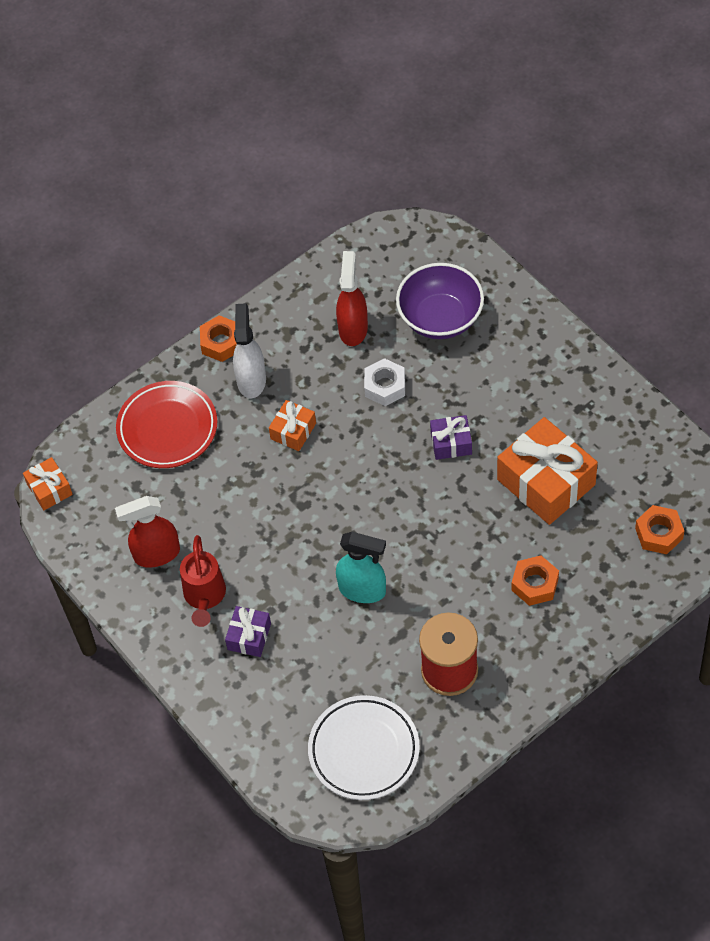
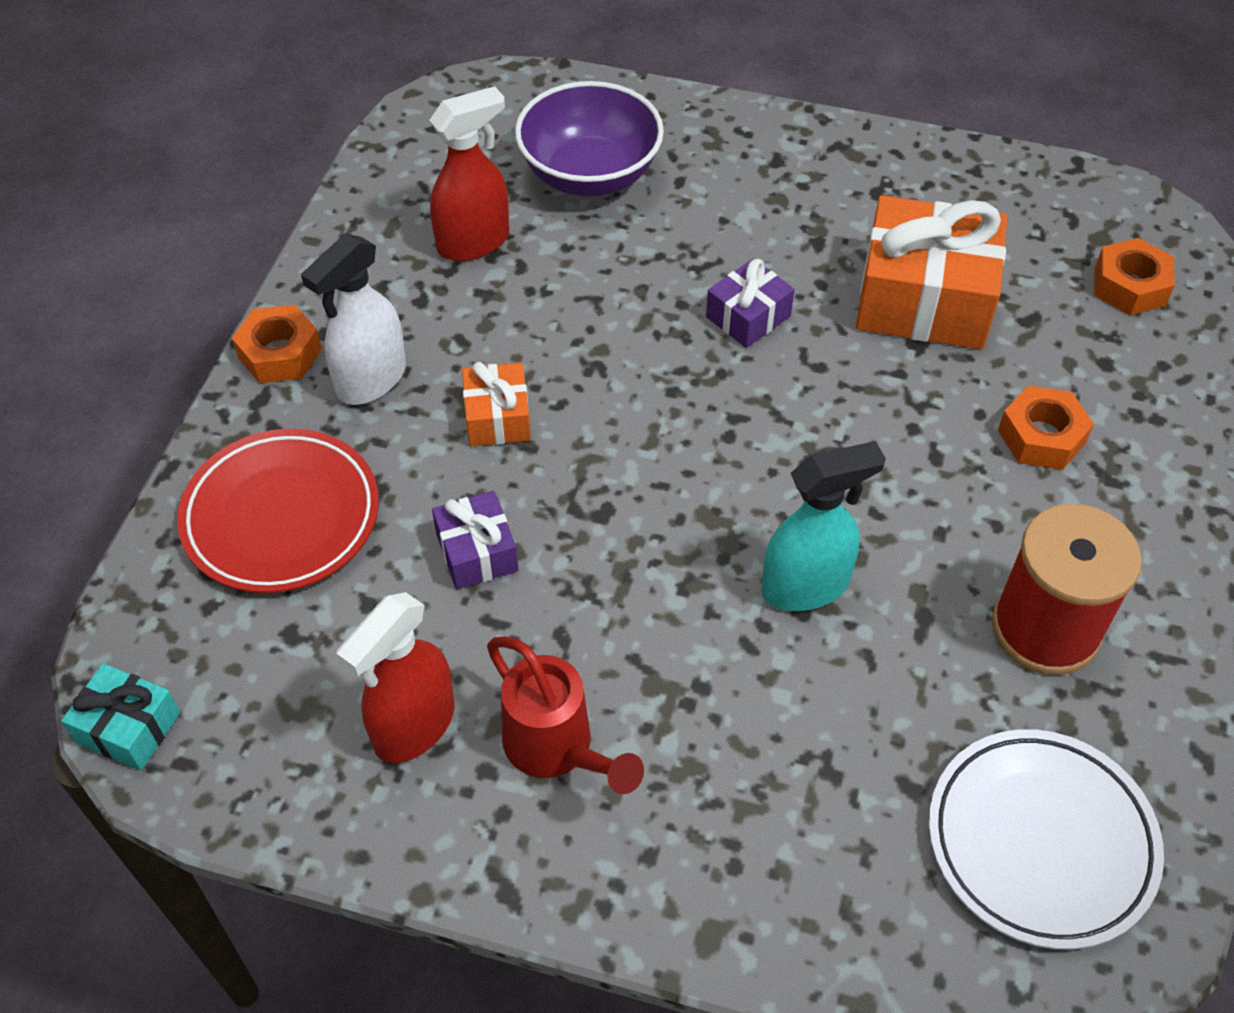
camera: 40 degrees left, 5 degrees down
(49, 489) = (128, 727): orange gift -> turquoise gift
(249, 636) = (687, 769): purple gift -> purple gift (476, 552)
(251, 380) = (371, 380): white spray bottle -> white spray bottle turned 105 degrees counterclockwise
(353, 328) = (474, 242): red spray bottle -> red spray bottle turned 90 degrees clockwise
(385, 386) = (586, 292): white nut -> none

